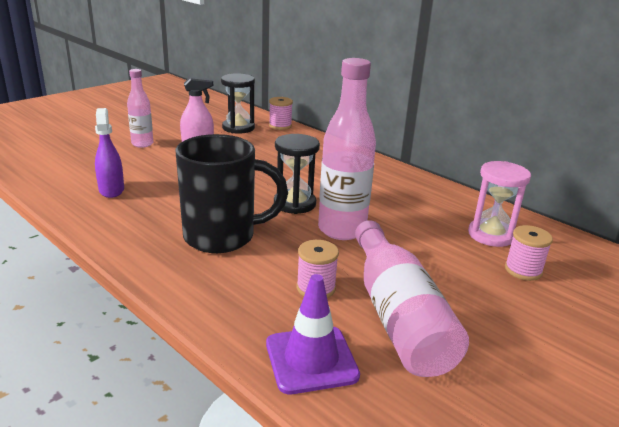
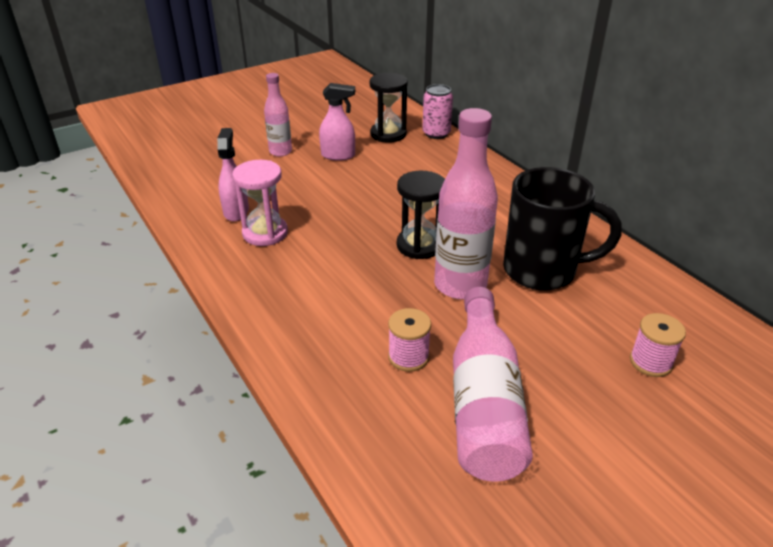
camera: 15 degrees right, 10 degrees up
(111, 190) = (236, 211): purple spray bottle -> pink spray bottle
(222, 237) = (331, 281): black mug -> black mug (542, 271)
(280, 126) = (436, 133): pink spool -> pink can
(311, 359) = (377, 440): purple traffic cone -> none
(491, 235) = (631, 310): pink hourglass -> pink hourglass (265, 233)

